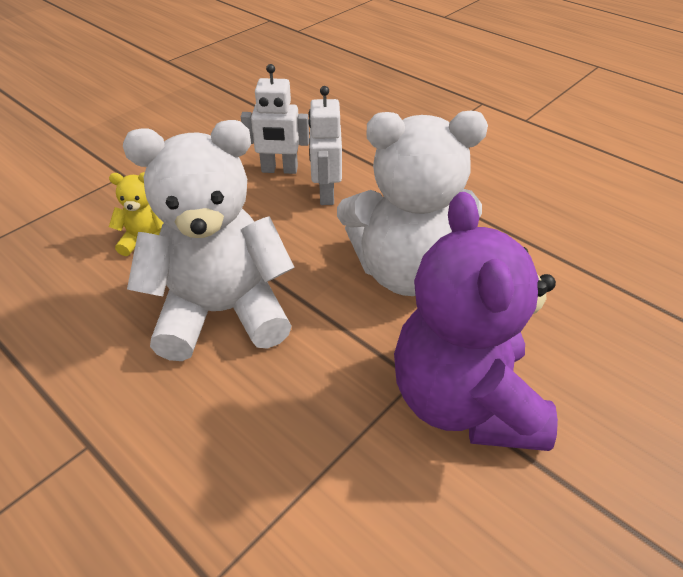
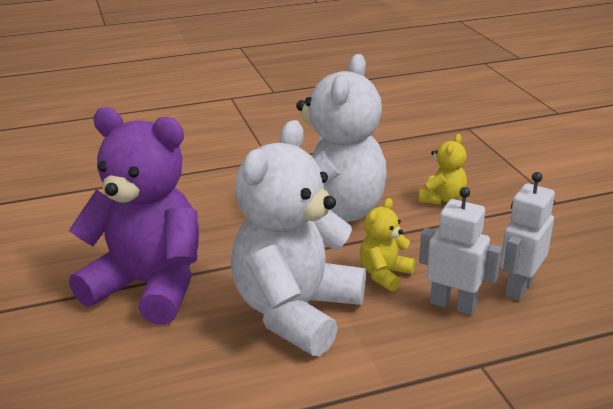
camera: 120 degrees right, 15 degrees down
(311, 239) = (384, 274): none -> yellow teddy bear

